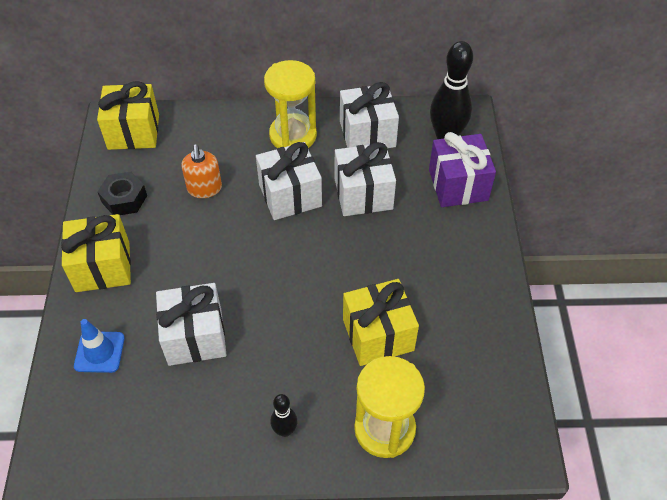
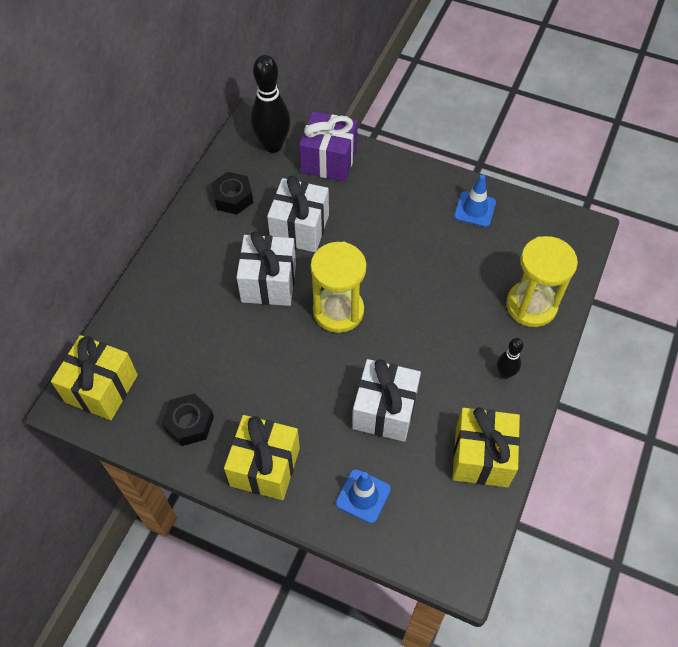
camera: 65 degrees left, 5 degrees up
(204, 188) = (219, 348): orange soap dispenser -> none
(293, 135) = (198, 254): yellow hourglass -> yellow hourglass (338, 311)
(367, 134) = (233, 198): white gift -> black nut
(378, 335) = (447, 276): yellow gift -> yellow gift (481, 457)
(480, 331) = (474, 209): none -> blue traffic cone

